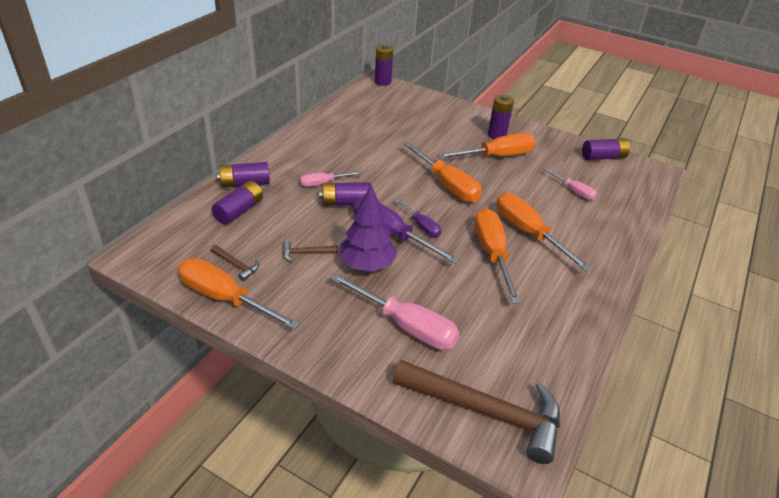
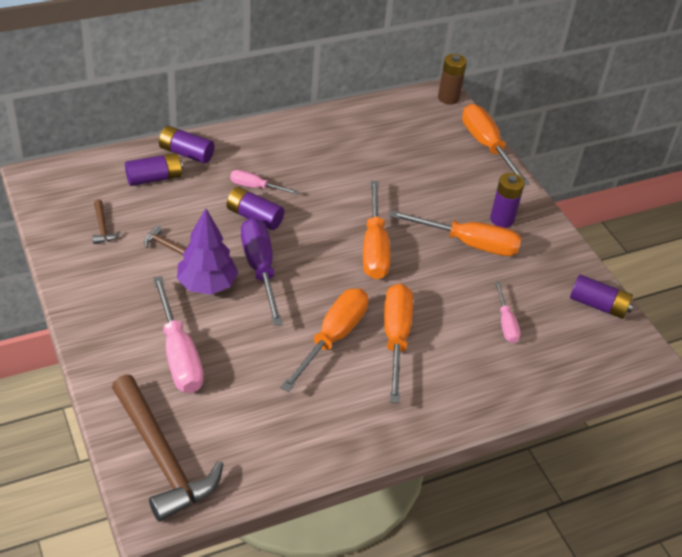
camera: 35 degrees right, 5 degrees up
(225, 298) = (66, 251): orange screwdriver -> orange screwdriver (486, 146)
(382, 82) = (448, 98): purple battery -> brown battery
(421, 226) = (298, 275): purple screwdriver -> none

